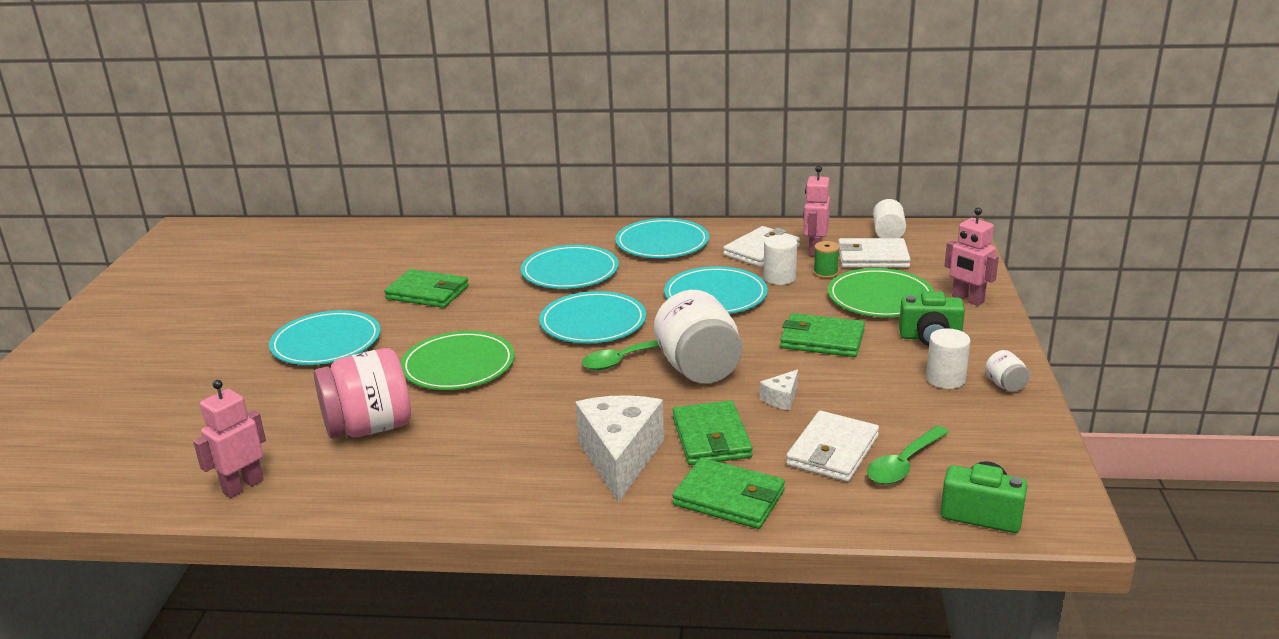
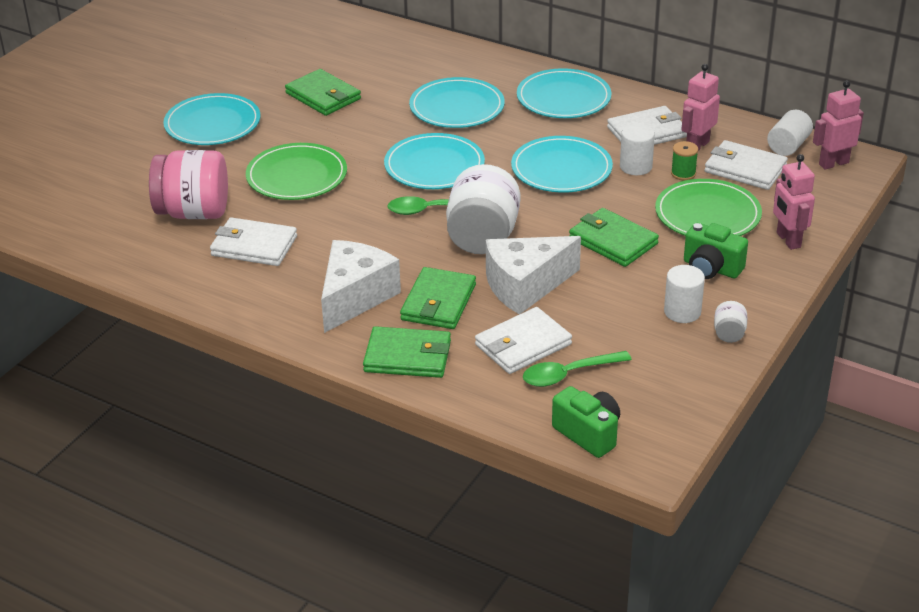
camera: 25 degrees right, 10 degrees up
(243, 486) = (79, 234): pink robot -> pink robot (833, 163)
(465, 441) = (254, 246): none -> white wallet
(729, 498) = (408, 356): green wallet -> green wallet turned 45 degrees counterclockwise
(781, 399) = (525, 286): white cheese -> white cheese, size x2.27

